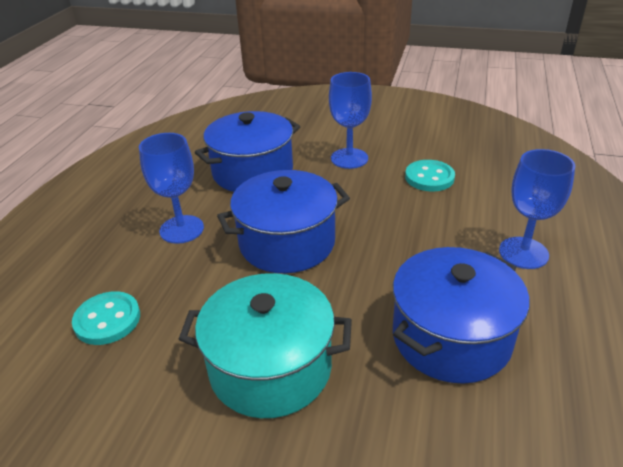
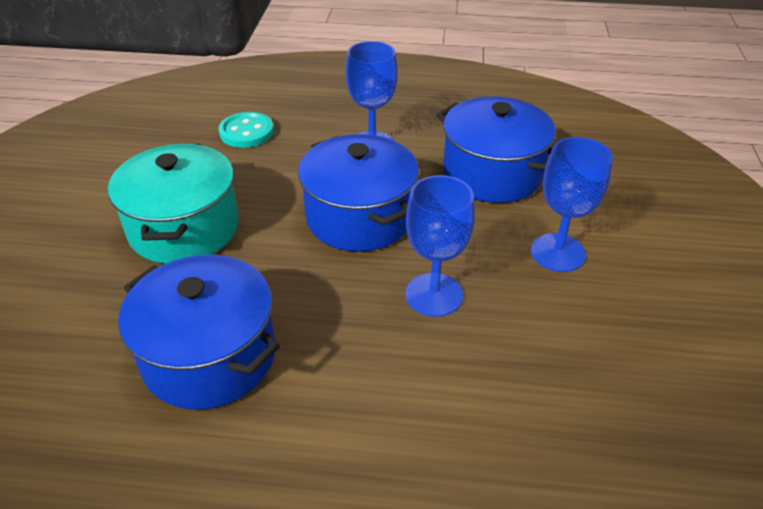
camera: 80 degrees right, 5 degrees up
(429, 177) = (536, 341): turquoise button -> none
(523, 253) = (366, 445): blue goblet -> blue goblet (434, 295)

